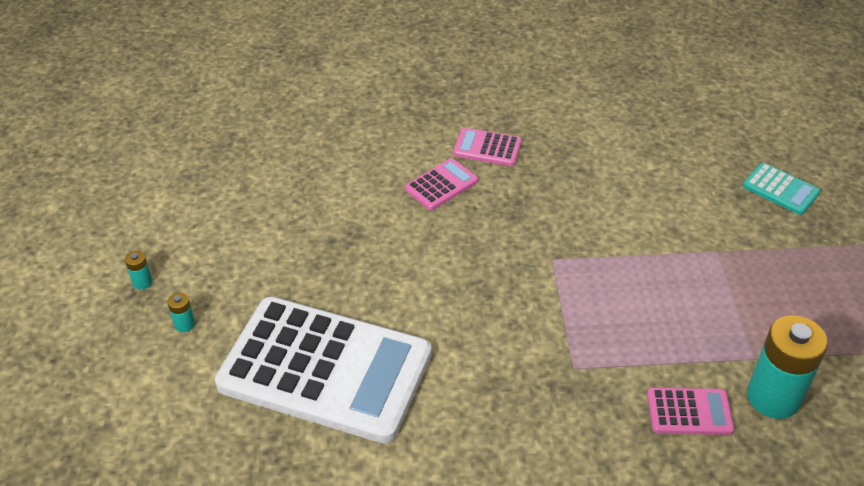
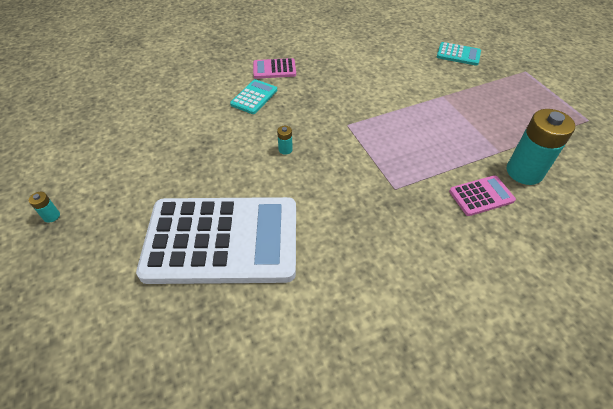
camera: 20 degrees left, 5 degrees up
(184, 324) = (97, 238): turquoise battery -> turquoise battery (285, 149)
(441, 185) = (254, 97): pink calculator -> turquoise calculator

